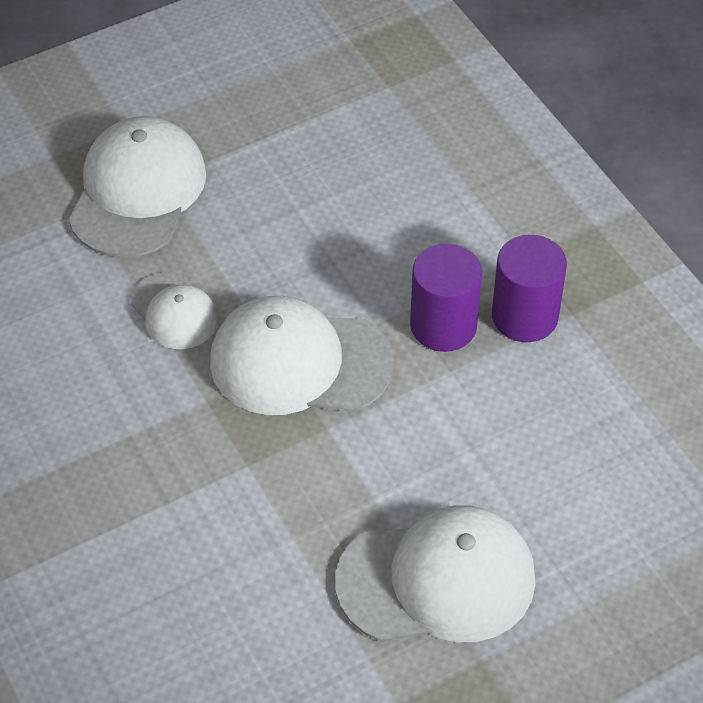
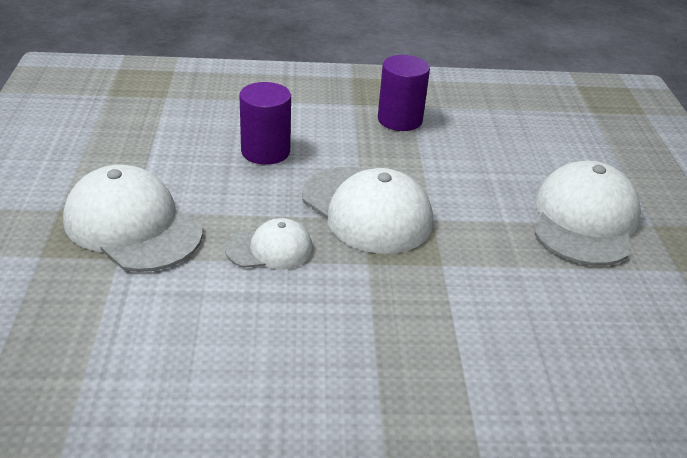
camera: 65 degrees left, 15 degrees down
(299, 362) = (367, 210): white cap -> white cap turned 75 degrees counterclockwise
(443, 326) = (383, 147): purple cylinder -> purple cylinder (265, 151)

